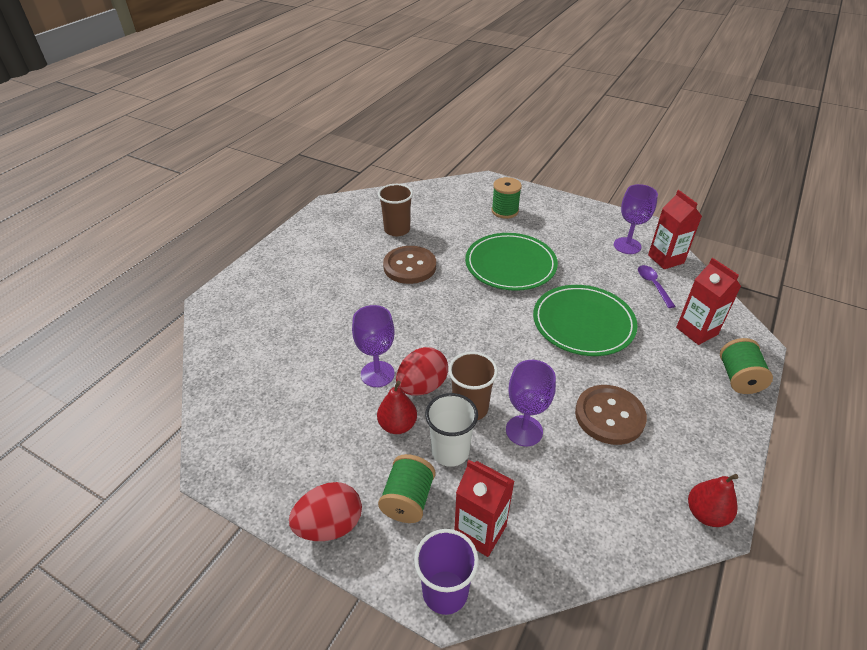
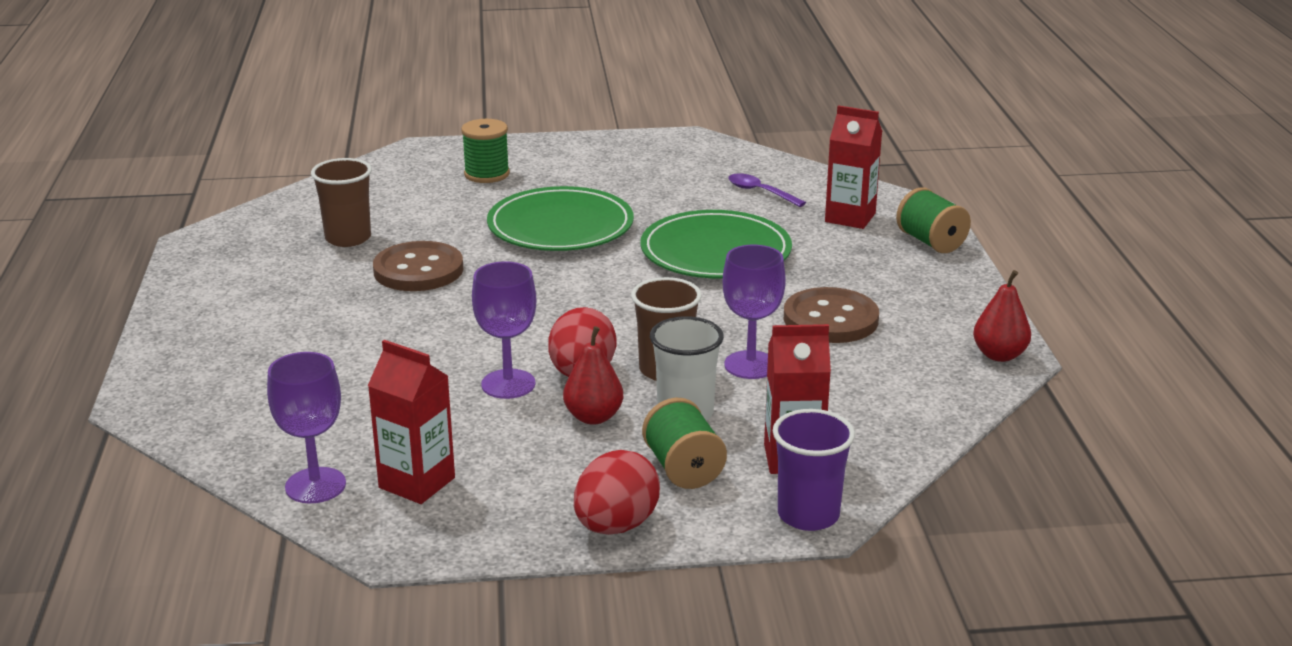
camera: 35 degrees left, 15 degrees down
(627, 246) = (690, 164): purple goblet -> purple goblet (315, 485)
(665, 259) = (750, 164): red carton -> red carton (417, 483)

